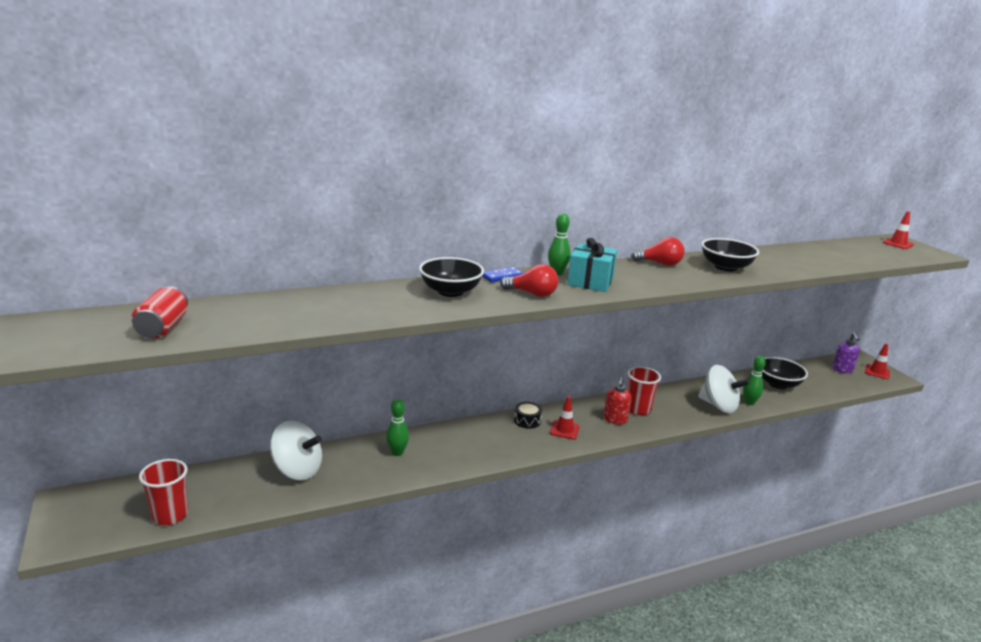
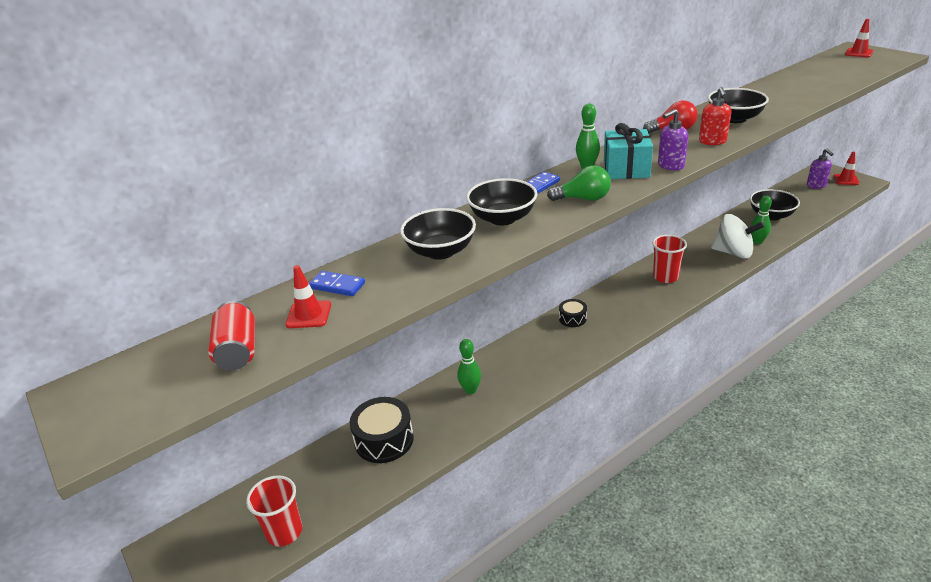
camera: 10 degrees left, 10 degrees up
(275, 305) = (337, 286): none -> blue domino
(297, 470) = (384, 440): white spinning top -> black drum
(378, 302) = (440, 251): none -> black bowl
(532, 294) = (583, 199): red light bulb -> green light bulb
(564, 430) = (612, 318): red traffic cone -> red traffic cone (309, 315)
(615, 420) = (651, 294): red soap dispenser -> red soap dispenser (712, 141)
(632, 288) = (670, 166): none -> purple soap dispenser

